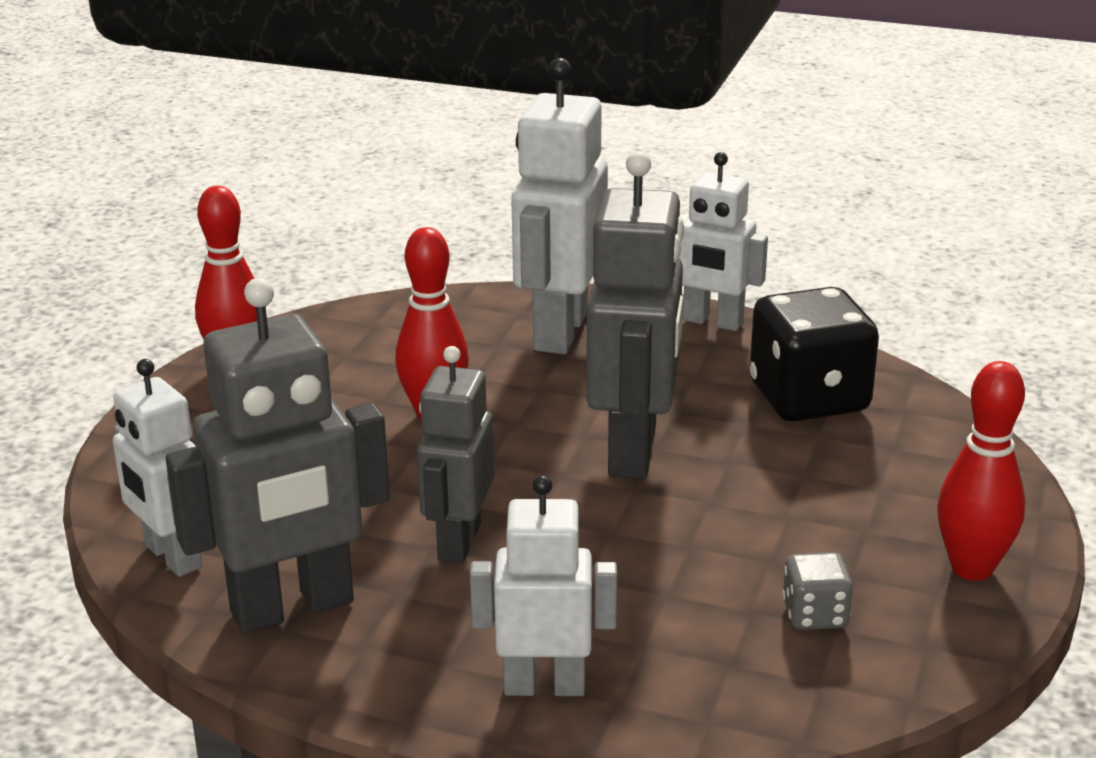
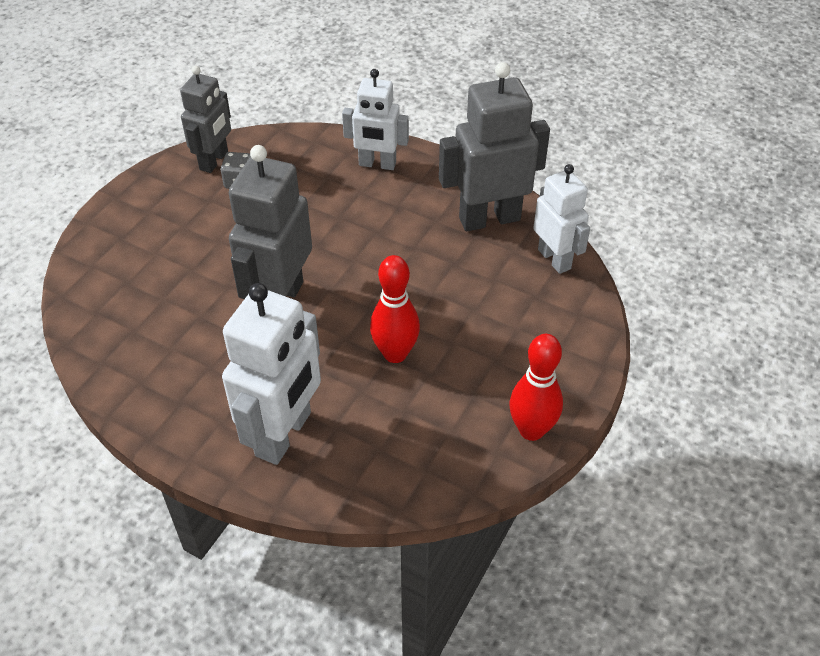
camera: 170 degrees left, 20 degrees up
(458, 542) = (400, 247): grey robot -> grey robot (214, 161)
(712, 322) = (165, 428): white robot -> none
(808, 399) = (148, 331): black dice -> none
(972, 568) = (148, 196): red bowling pin -> none

